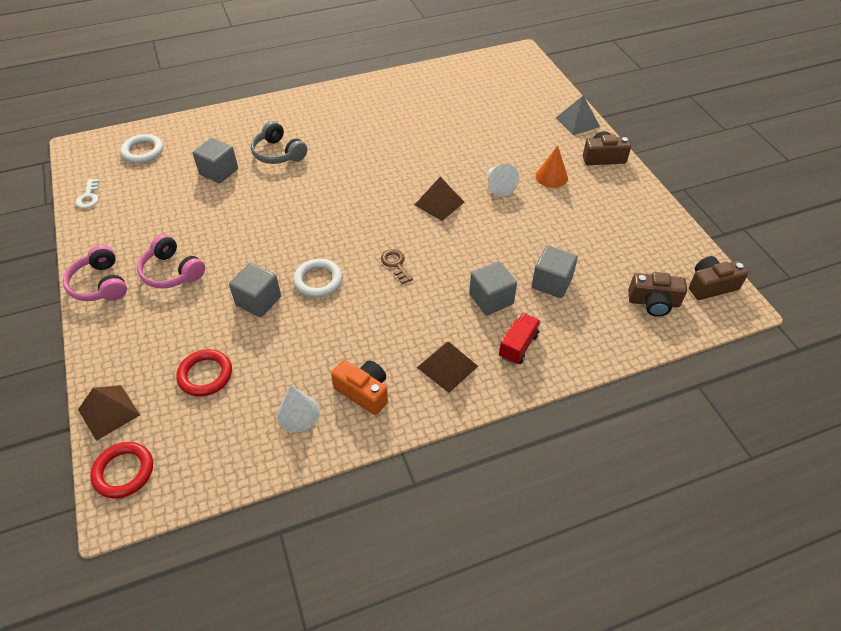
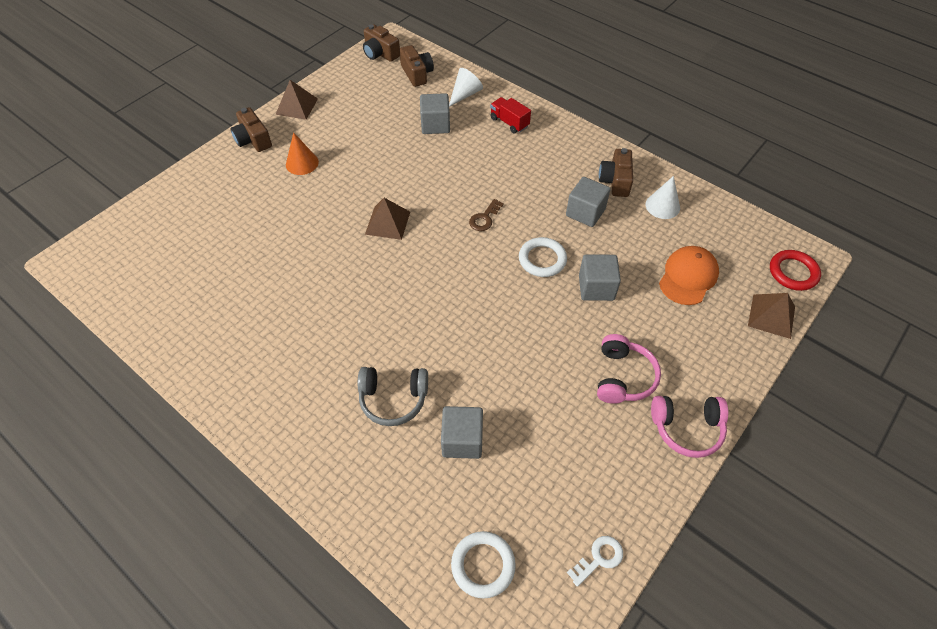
camera: 120 degrees left, 5 degrees up
(100, 284) = (687, 428): pink headphones -> pink headphones turned 60 degrees clockwise
(205, 375) = (688, 277): red ring -> orange cap
(278, 153) = (393, 399): grey headphones -> grey headphones turned 75 degrees clockwise
(363, 392) = (615, 181): orange camera -> brown camera
(447, 366) = (557, 149): brown pyramid -> brown pyramid (297, 106)
(491, 299) = (477, 150): grey cube -> grey cube (585, 212)
(498, 186) = (336, 192): white cone -> white cone (465, 94)
(518, 346) = (509, 122): red truck -> red truck turned 45 degrees clockwise
(577, 122) = (200, 171): grey pyramid -> none

